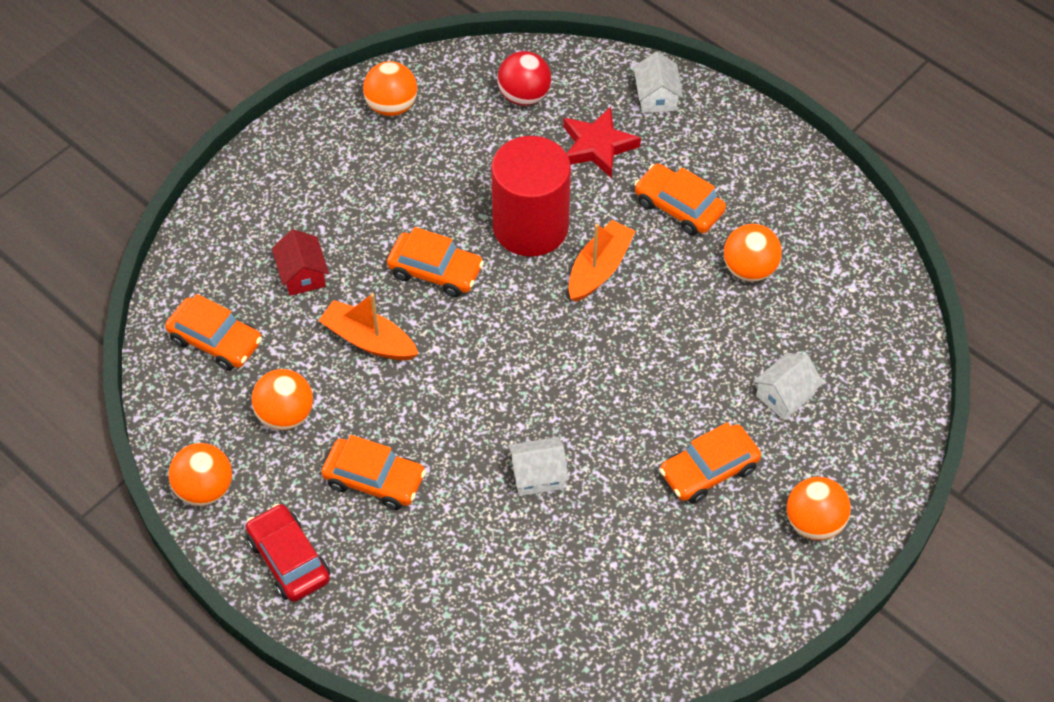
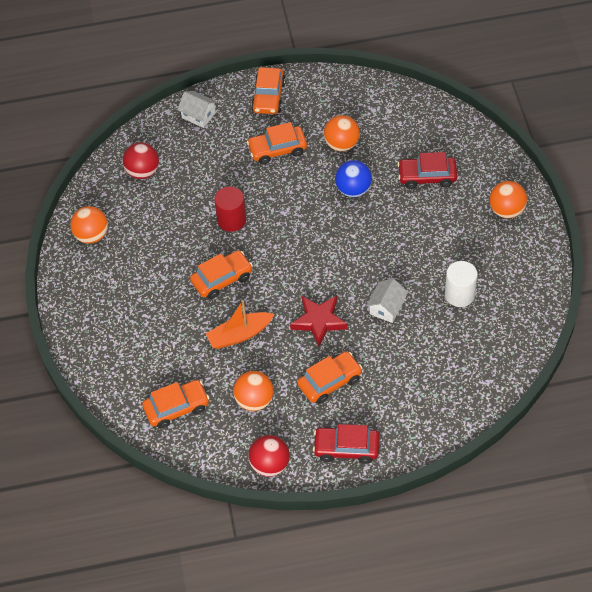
camera: 50 degrees left, 0 degrees up
(205, 489) = (270, 465): orange ball -> red ball
(302, 274) = (168, 342): red house -> none
(530, 227) = (231, 220): red cylinder -> red cylinder, size x0.58
(597, 146) = (207, 160): red star -> red star (319, 321)
(599, 269) = (285, 206): orange boat -> none
(628, 548) = (459, 294): none -> white cylinder
(690, 325) = (353, 190): none -> blue ball
(709, 470) = (443, 234): orange car -> orange car (268, 97)
(785, 395) = (427, 177): white house -> red car

